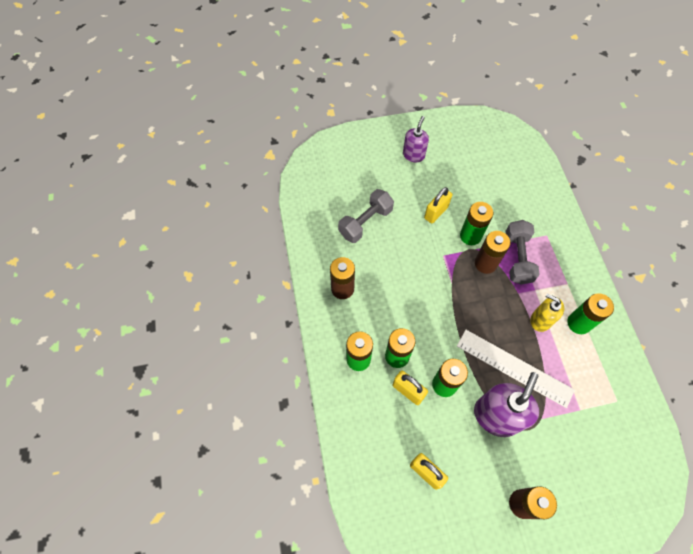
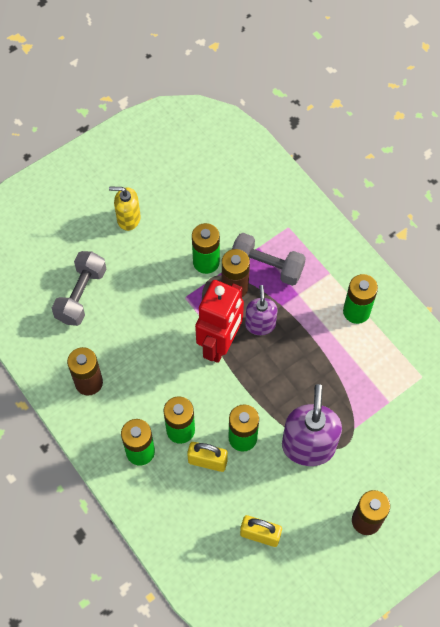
camera: 25 degrees left, 0 degrees up
(413, 155) = (102, 191): purple soap dispenser -> purple soap dispenser (260, 324)
(436, 212) = (156, 250): yellow padlock -> none
(456, 302) = (220, 344): none -> red robot
(514, 367) = (307, 388): white ruler -> none
(517, 258) = (266, 266): grey dumbbell -> grey dumbbell turned 45 degrees counterclockwise
(540, 320) = (316, 325): yellow soap dispenser -> yellow soap dispenser (128, 218)

